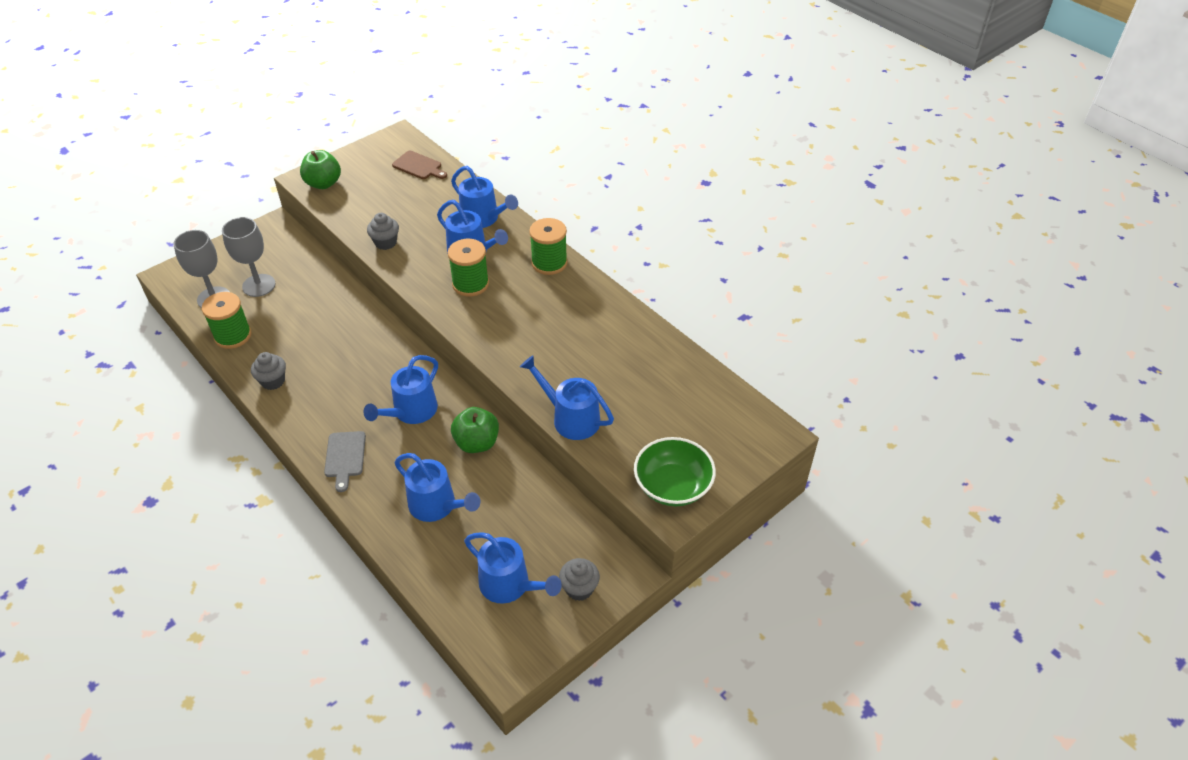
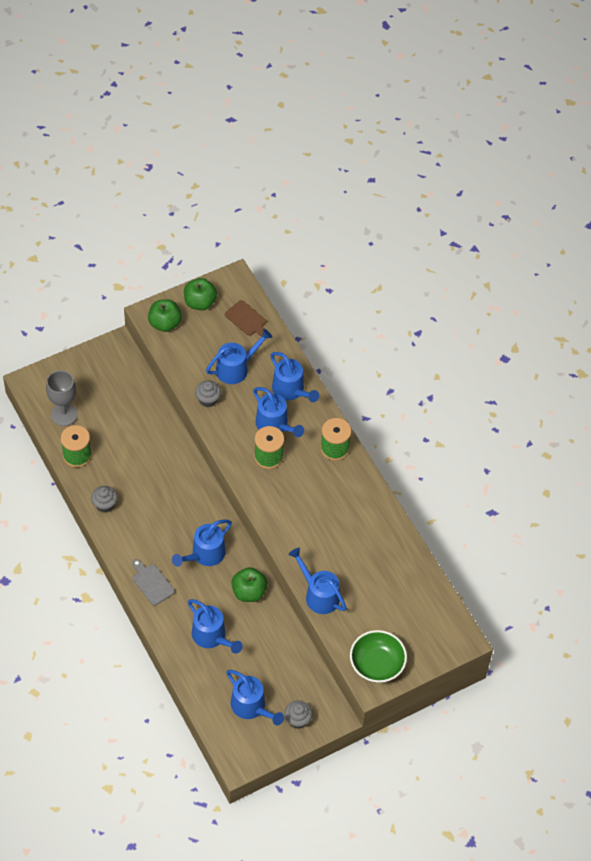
camera: 10 degrees right, 10 degrees up
(259, 285) = (100, 408): grey goblet -> none
(345, 457) = (152, 583): grey cutting board -> grey cutting board turned 135 degrees clockwise
(362, 160) = (200, 302): none -> green apple
(414, 209) = (236, 368): none -> blue watering can

